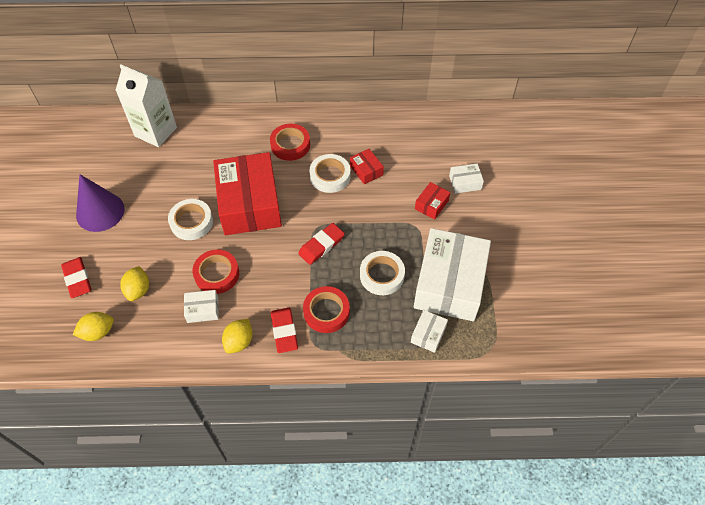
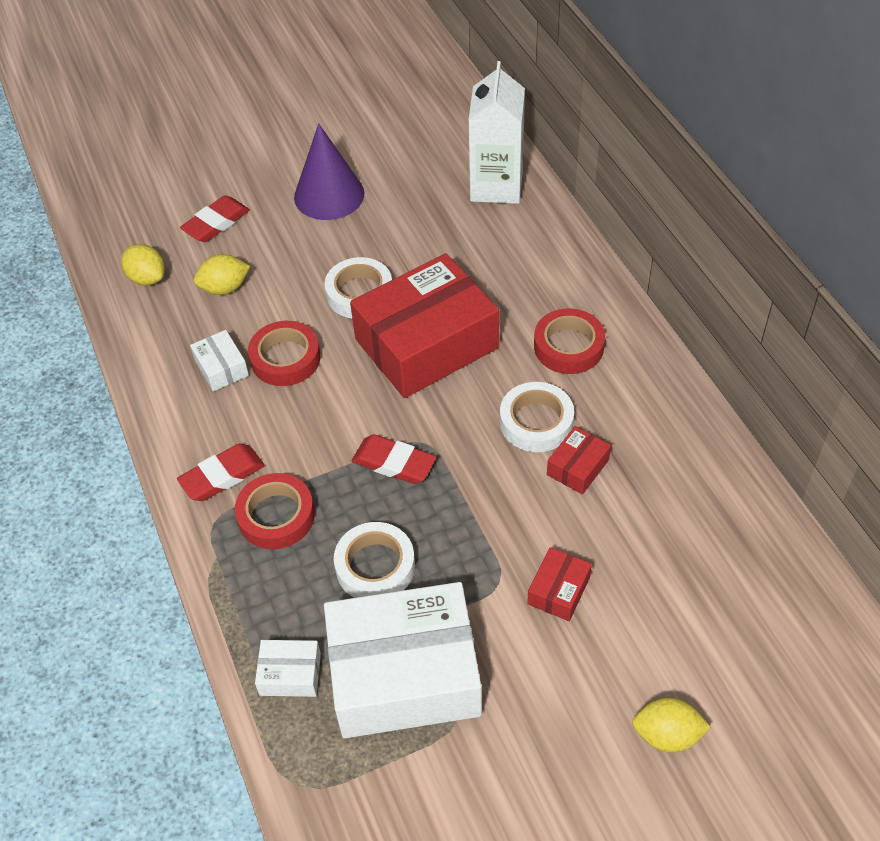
camera: 70 degrees right, 5 degrees down
(239, 342) = (186, 430): yellow lemon -> yellow lemon (667, 735)
(431, 205) = (558, 590): red box -> red box turned 75 degrees counterclockwise
(465, 182) = (640, 628): white box -> none

